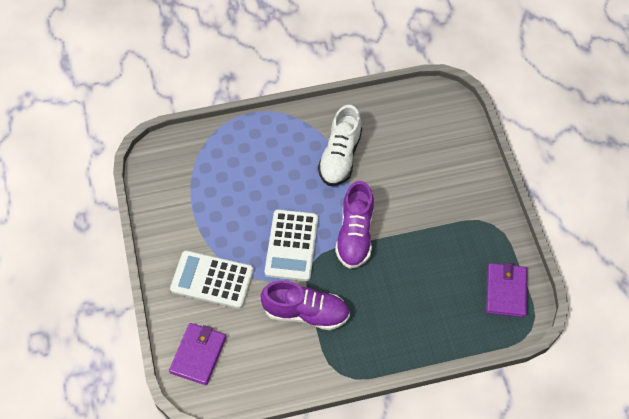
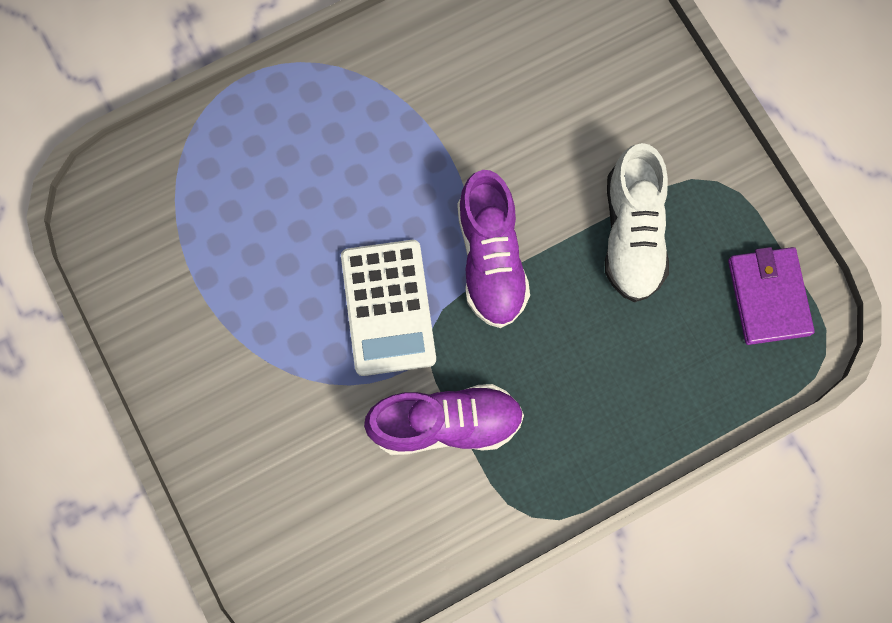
camera: 15 degrees left, 15 degrees up
(198, 355) = (284, 548): purple wallet -> none
(212, 280) = (269, 407): white calculator -> none
(340, 156) = (426, 120): white shoe -> white shoe (632, 234)

